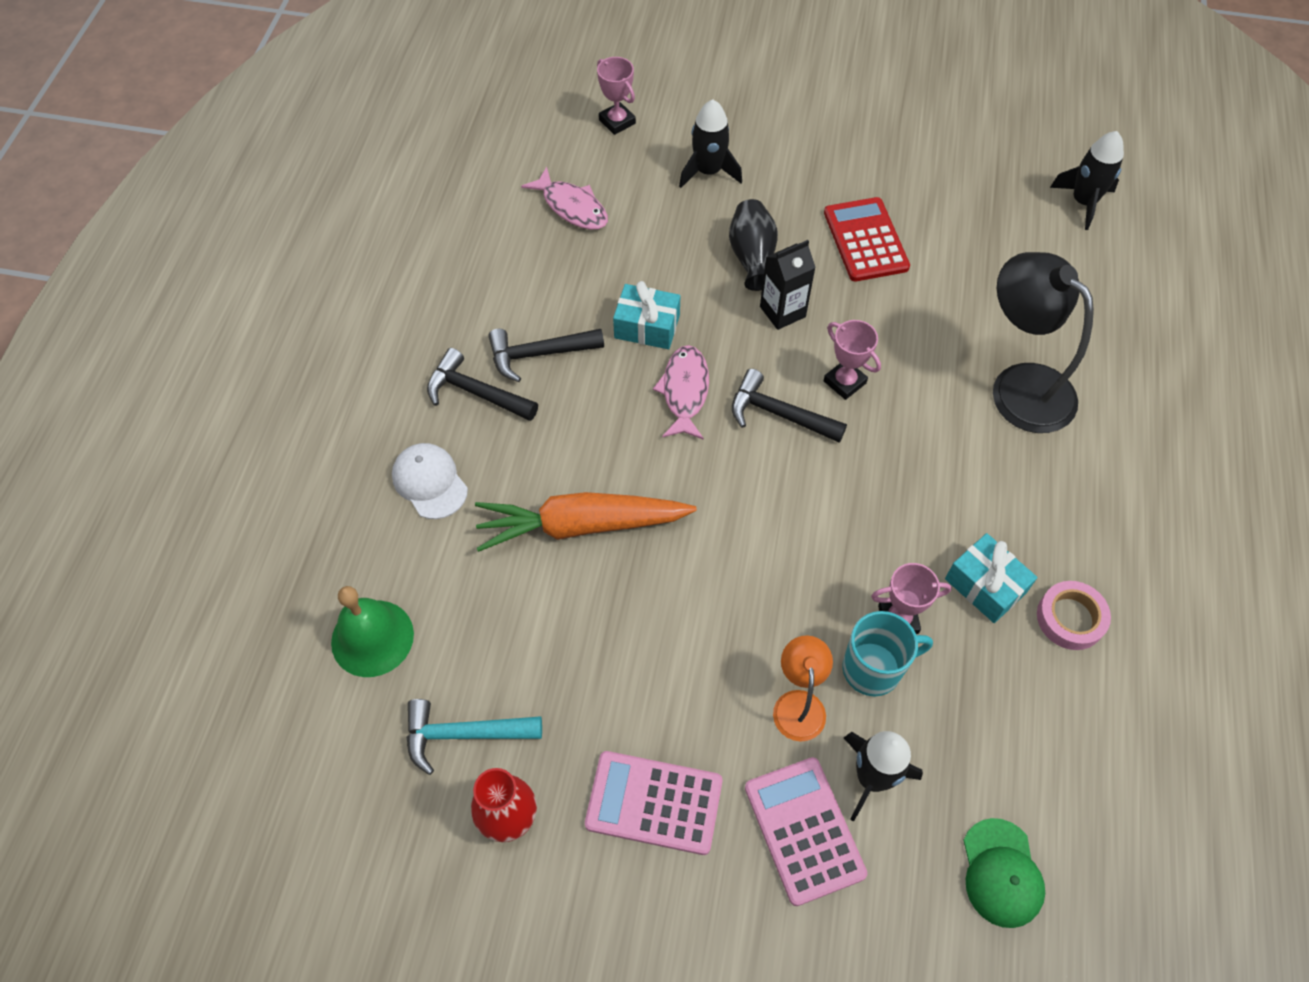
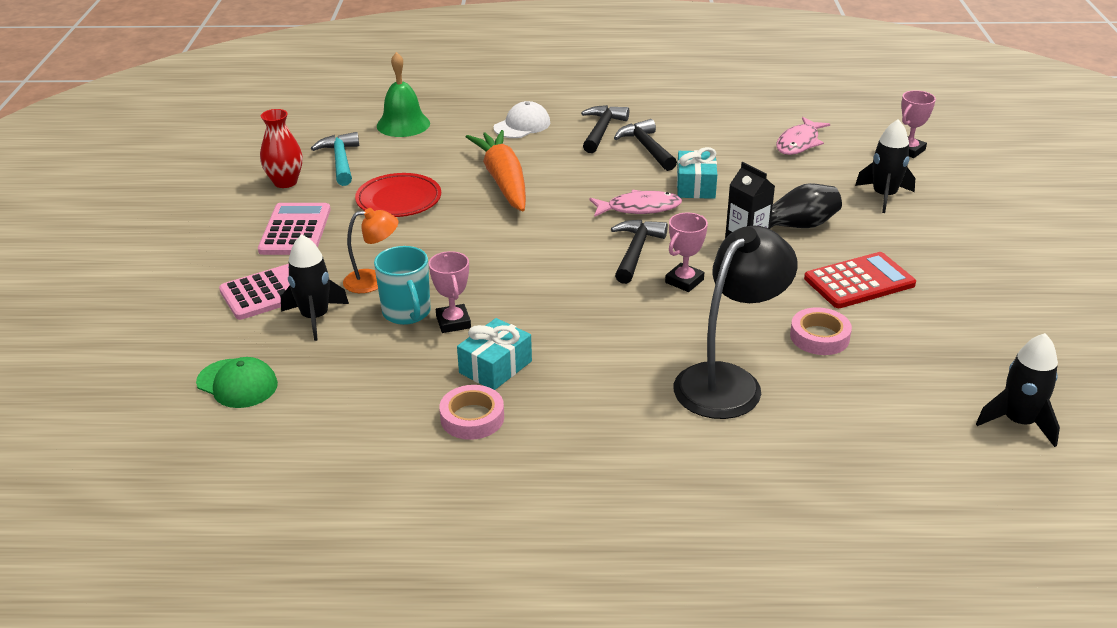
camera: 80 degrees right, 25 degrees down
(602, 659) = (399, 200): none -> red plate
(954, 297) = (819, 337): none -> pink tape
(1001, 873) = (237, 383): green cap -> green cap turned 135 degrees counterclockwise

